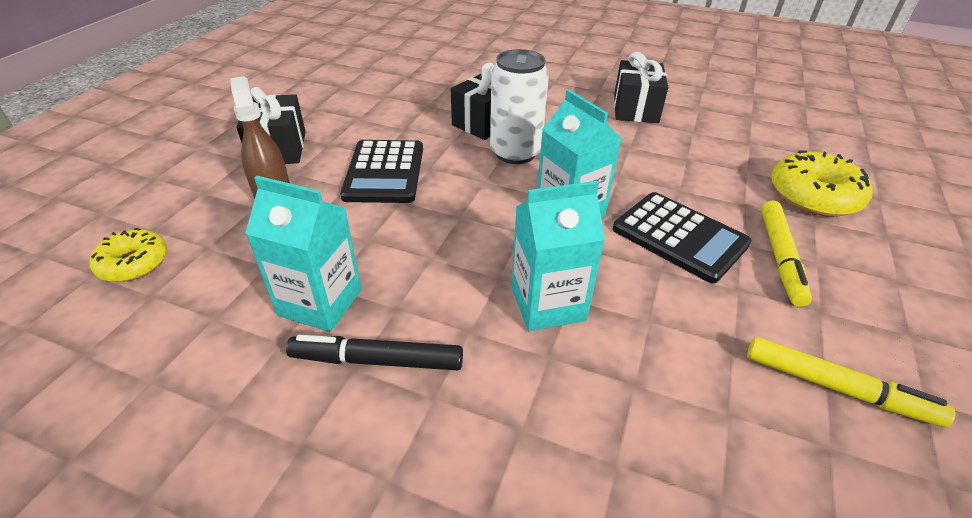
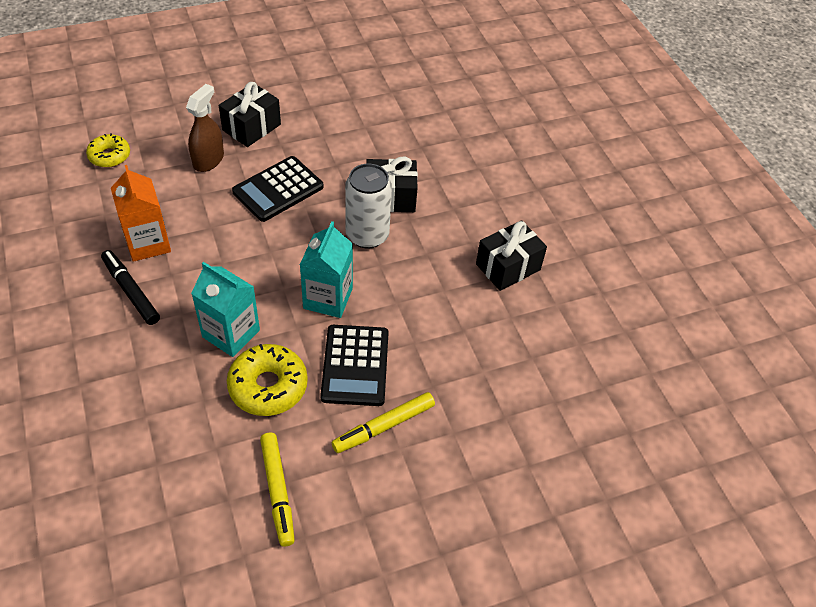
camera: 45 degrees right, 10 degrees up
(320, 302) = (148, 243): turquoise carton -> orange carton
(814, 195) = (488, 422): yellow donut -> yellow donut (268, 386)

